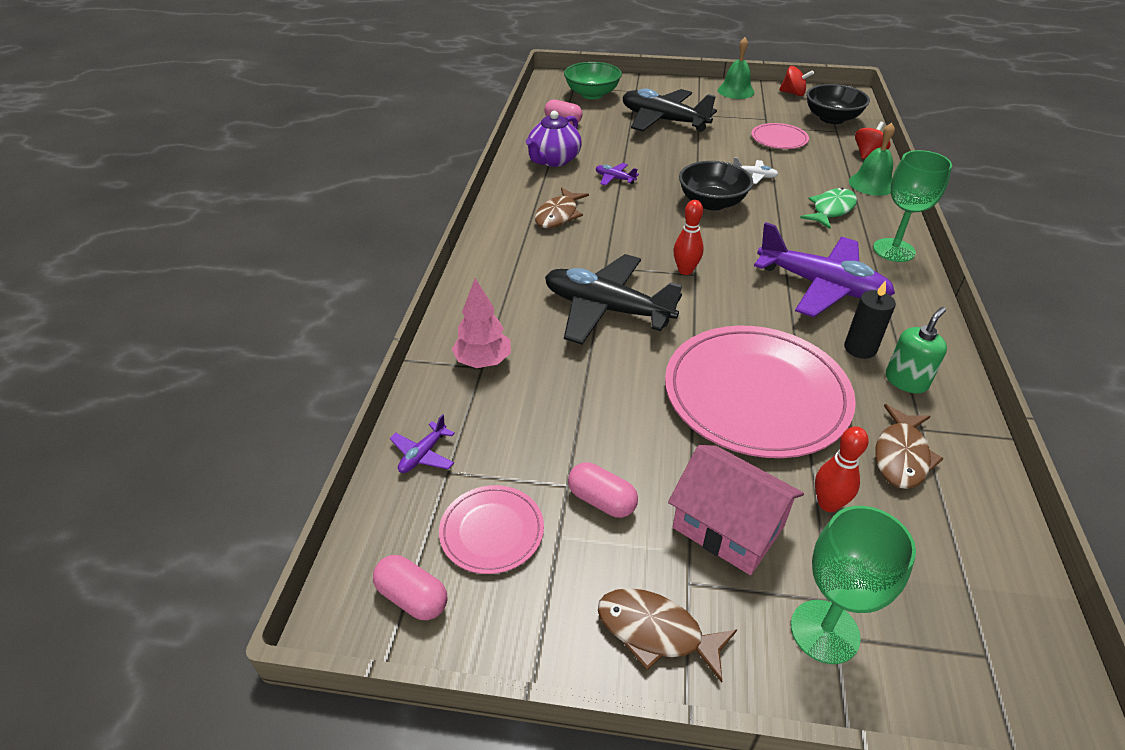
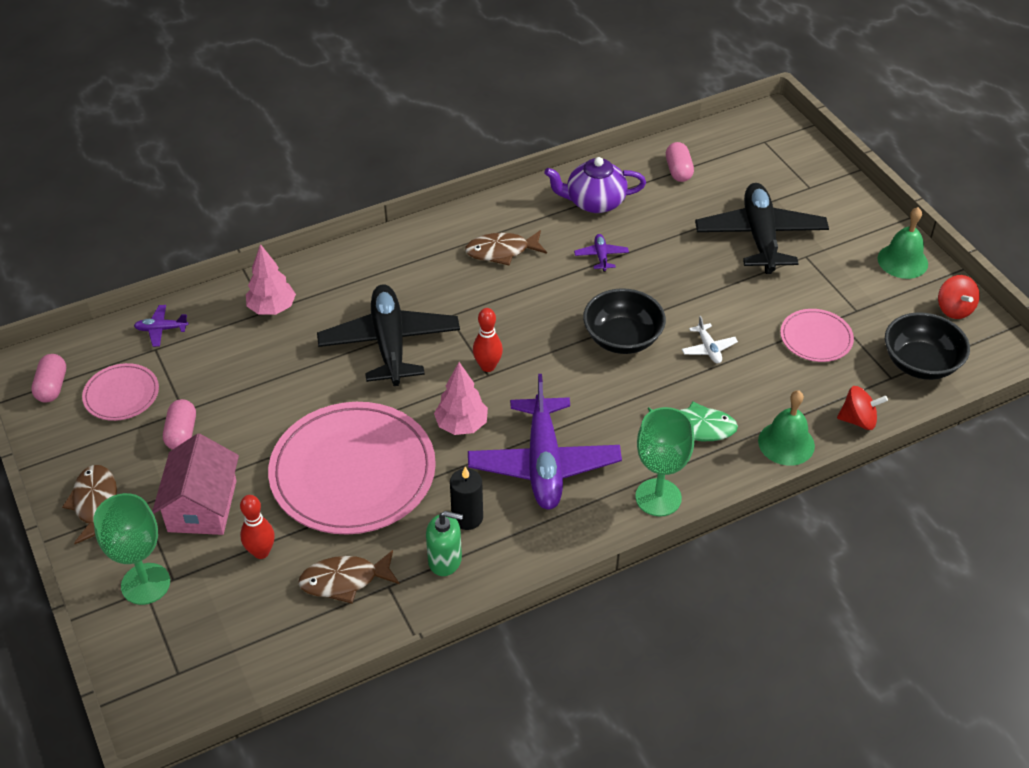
camera: 55 degrees right, 5 degrees up
(592, 94) = (762, 161): green bowl -> none
(744, 309) = (461, 425): none -> pink tree

